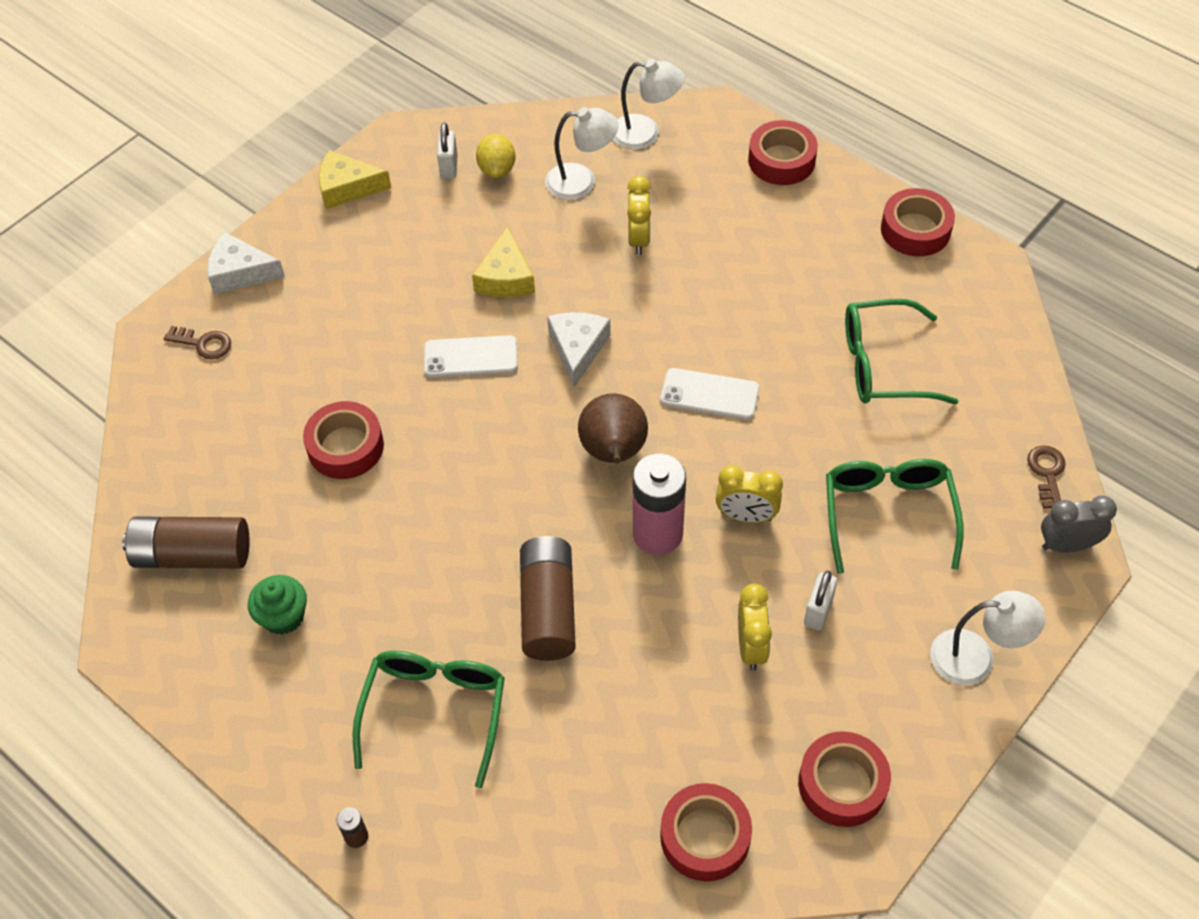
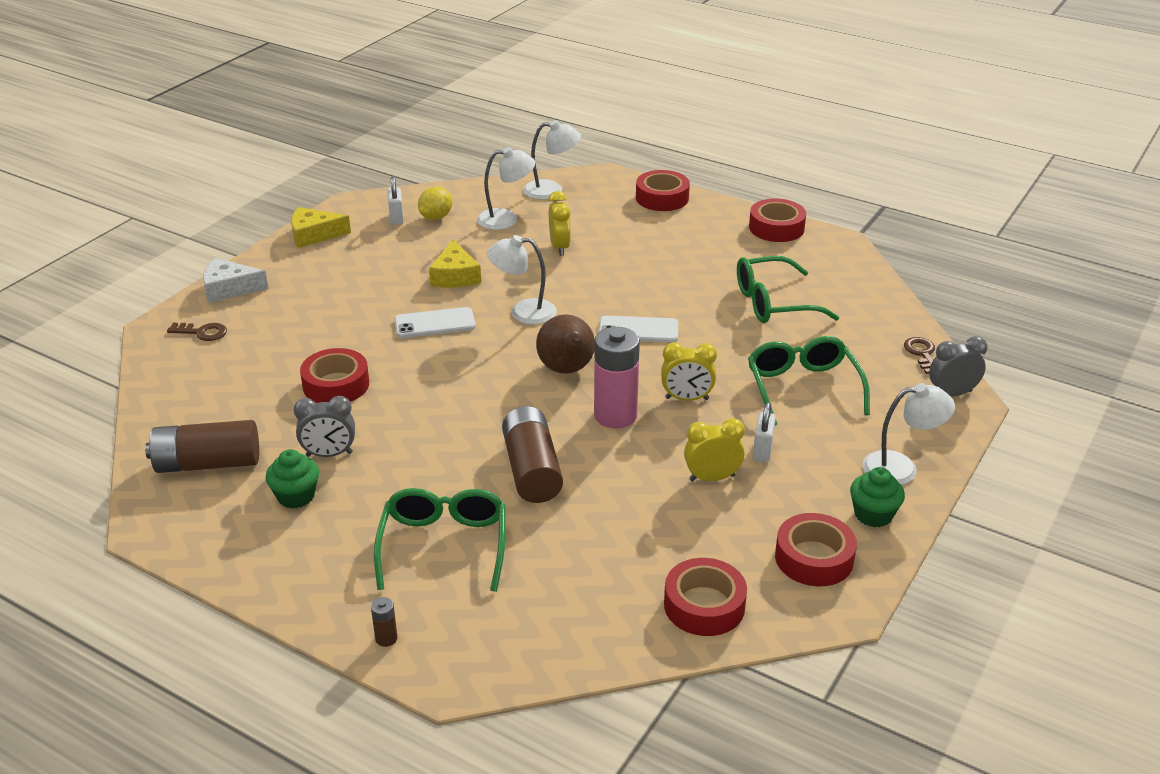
camera: 10 degrees left, 20 degrees down
(326, 556) = (329, 454): none -> grey clock
(497, 169) = (436, 217): yellow lemon -> yellow lemon turned 45 degrees clockwise
(577, 349) = (523, 312): white cheese -> white lamp
(751, 646) = (712, 478): yellow clock -> yellow clock turned 90 degrees counterclockwise
(925, 727) = (873, 514): none -> green cupcake

